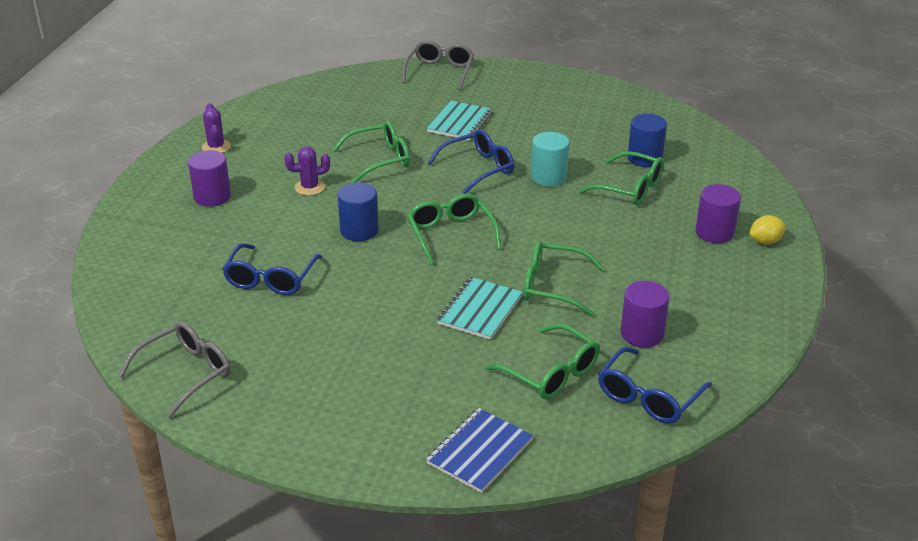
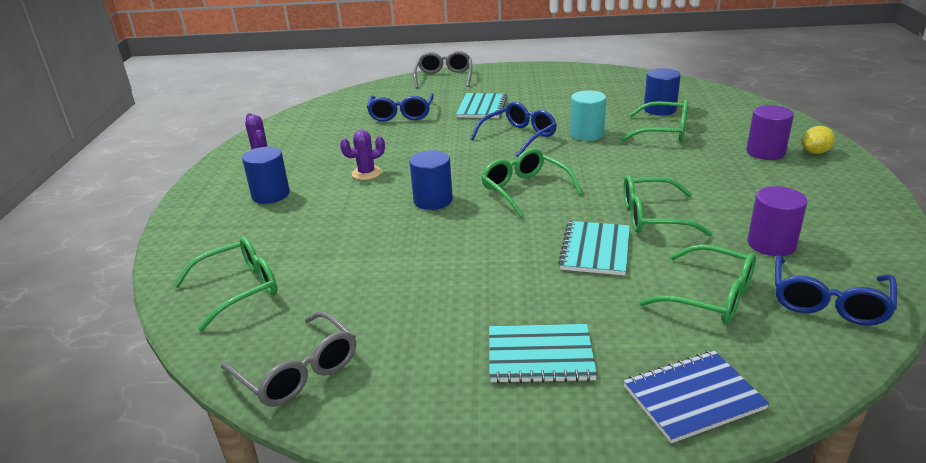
camera: 10 degrees left, 5 degrees down
(186, 373) = (298, 371): grey glasses -> grey glasses turned 105 degrees clockwise
(212, 197) = (271, 194): purple cylinder -> blue cylinder
(270, 279) = (360, 257): blue glasses -> blue glasses (401, 114)
(380, 159) = (424, 143): green glasses -> green glasses (239, 289)
(380, 396) = (540, 355): none -> turquoise notebook
(480, 452) = (693, 398): blue notebook -> blue notebook turned 45 degrees clockwise

